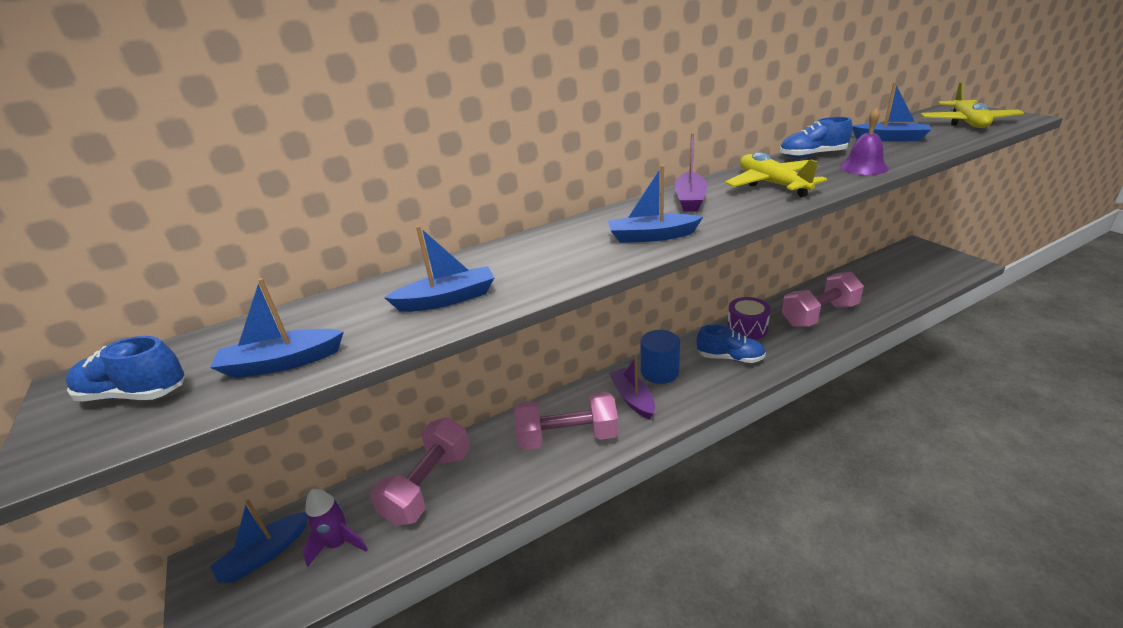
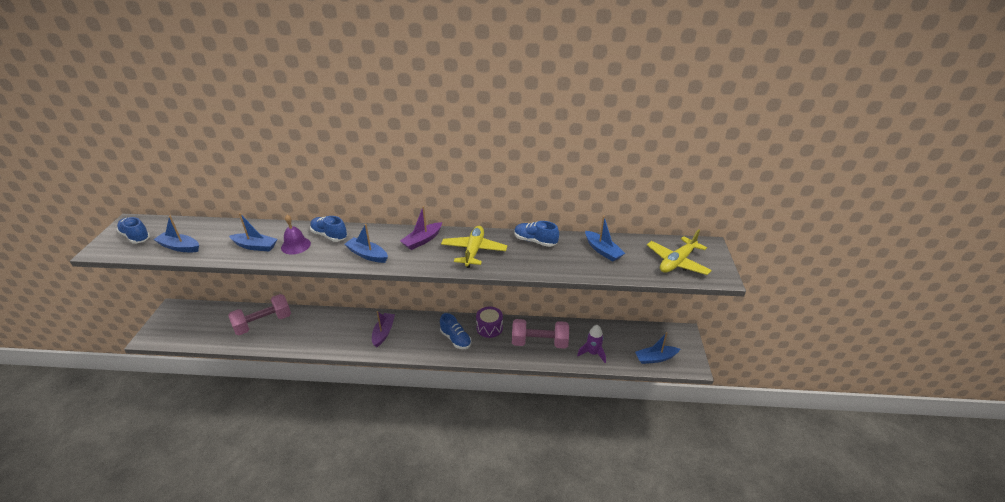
camera: 30 degrees right, 5 degrees up
(265, 554) = (190, 317): blue boat -> blue boat (655, 358)
(338, 544) = (213, 328): purple rocket -> purple rocket (592, 353)
(550, 243) = (329, 235): none -> blue shoe
(568, 437) = (335, 334): pink dumbbell -> none
(659, 372) = (413, 326): blue cylinder -> none
(863, 167) = (538, 264): purple bell -> purple bell (295, 245)

